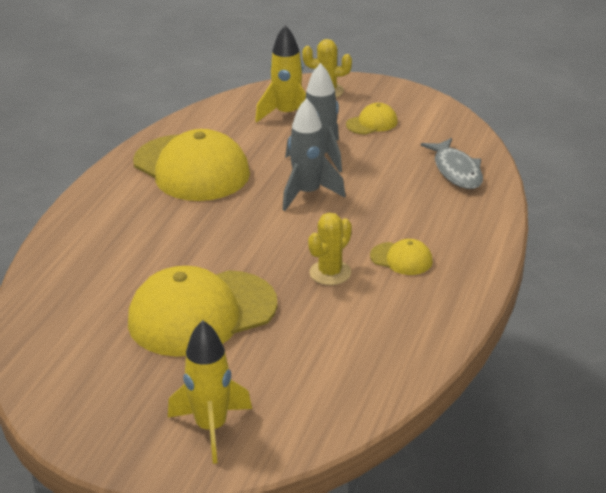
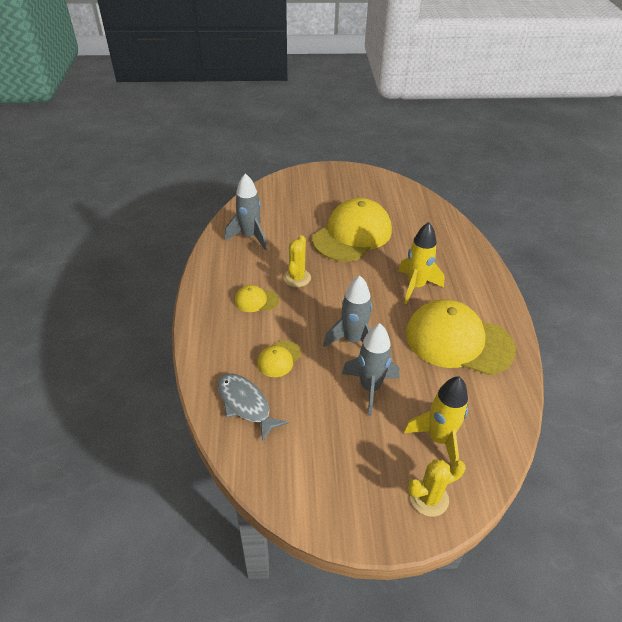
camera: 155 degrees right, 10 degrees up
(211, 428) = (304, 187): yellow rocket -> yellow rocket (416, 286)
(368, 351) = (250, 237): none -> grey rocket
(372, 123) = (351, 453): yellow cap -> yellow cap (279, 359)

